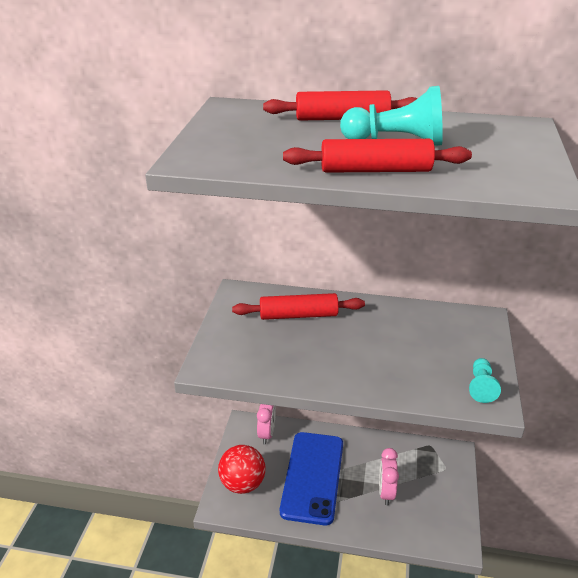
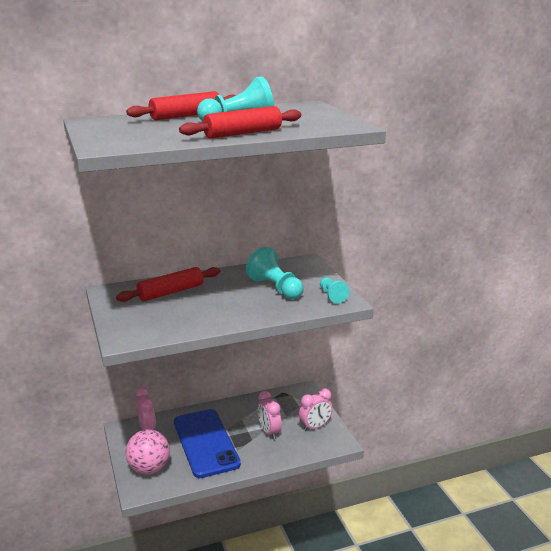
camera: 30 degrees left, 10 degrees down
(242, 484) = (149, 468): red ball -> pink ball
(418, 349) = (275, 288): none -> turquoise pawn
(441, 508) = (315, 427): none -> pink clock

